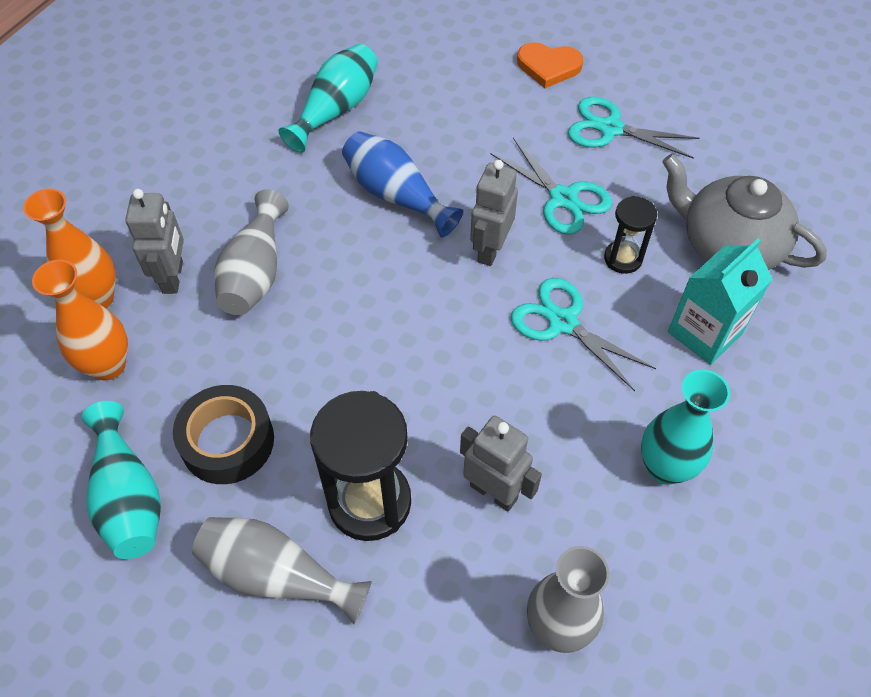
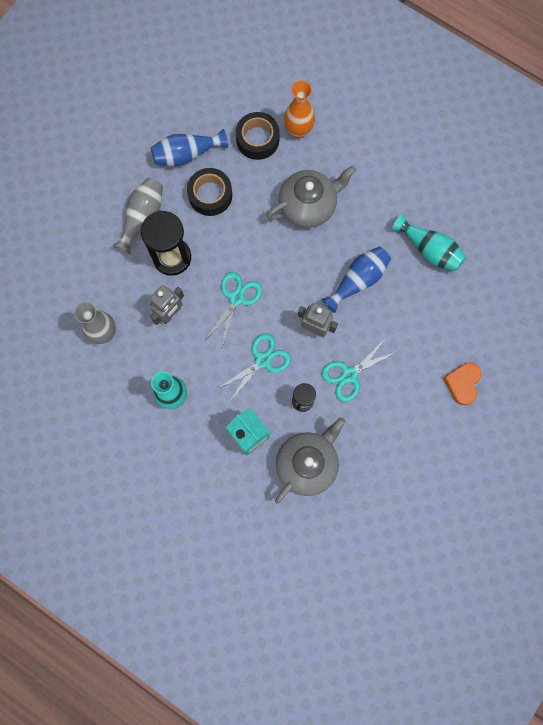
camera: 95 degrees right, 20 degrees up
(108, 365) = (257, 139): orange vase -> black tape
(129, 497) = (186, 154): turquoise vase -> blue vase
(173, 277) = (309, 166): grey robot -> none
(255, 273) = (308, 206): grey vase -> grey teapot
(610, 128) = (405, 412): turquoise scissors -> turquoise scissors (236, 298)

